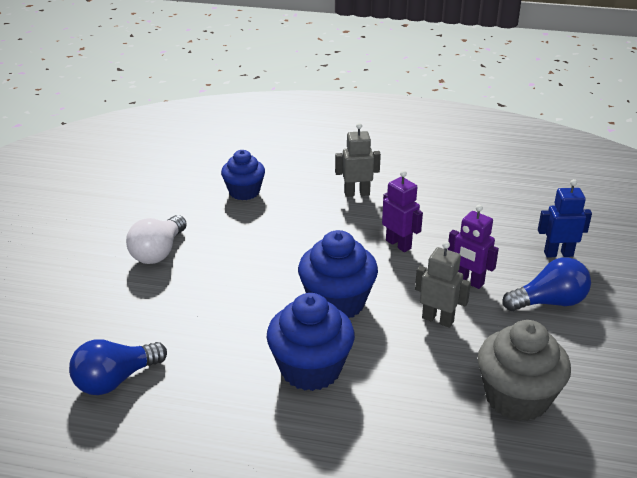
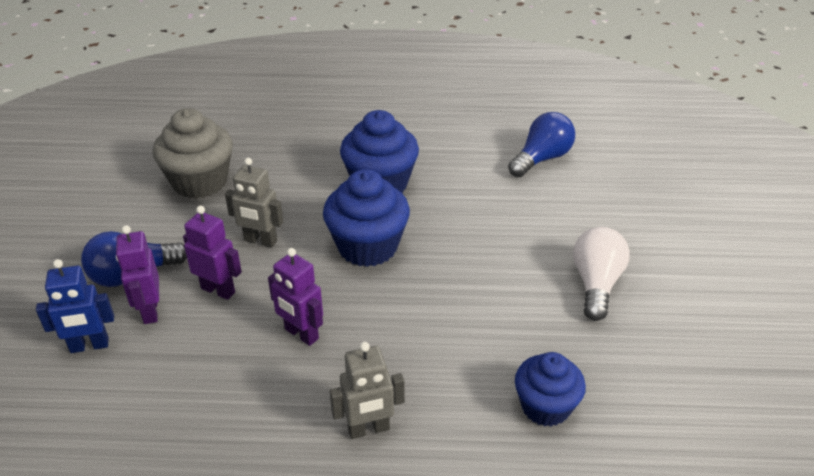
camera: 170 degrees right, 5 degrees up
(521, 272) = (150, 311): none -> purple robot

